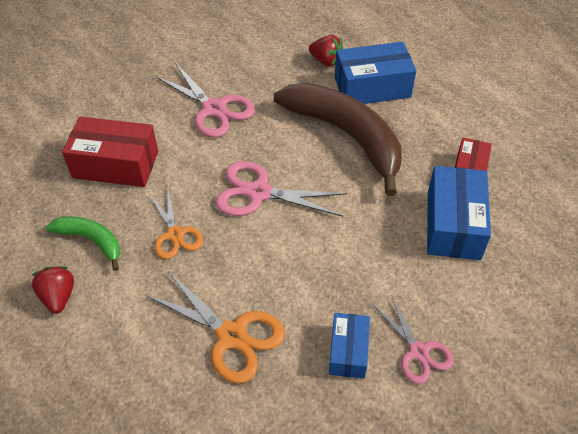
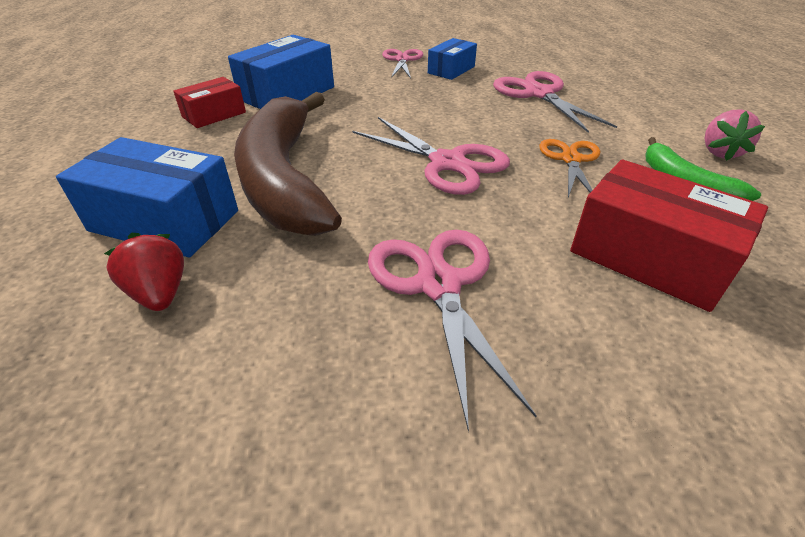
camera: 150 degrees left, 10 degrees down
(58, 297) = (720, 152): red strawberry -> pink strawberry
(231, 336) = (539, 94): orange scissors -> pink scissors

